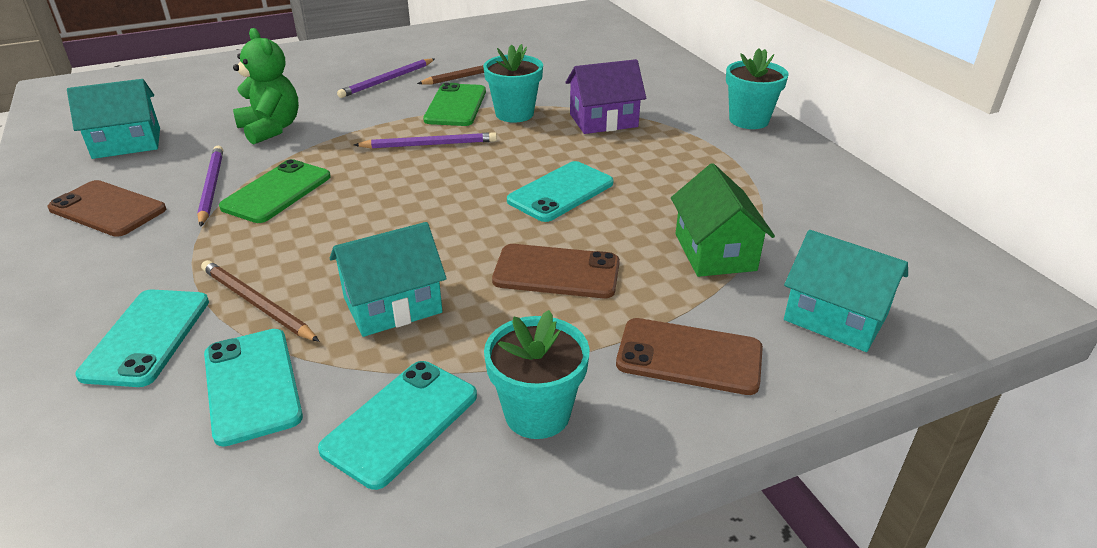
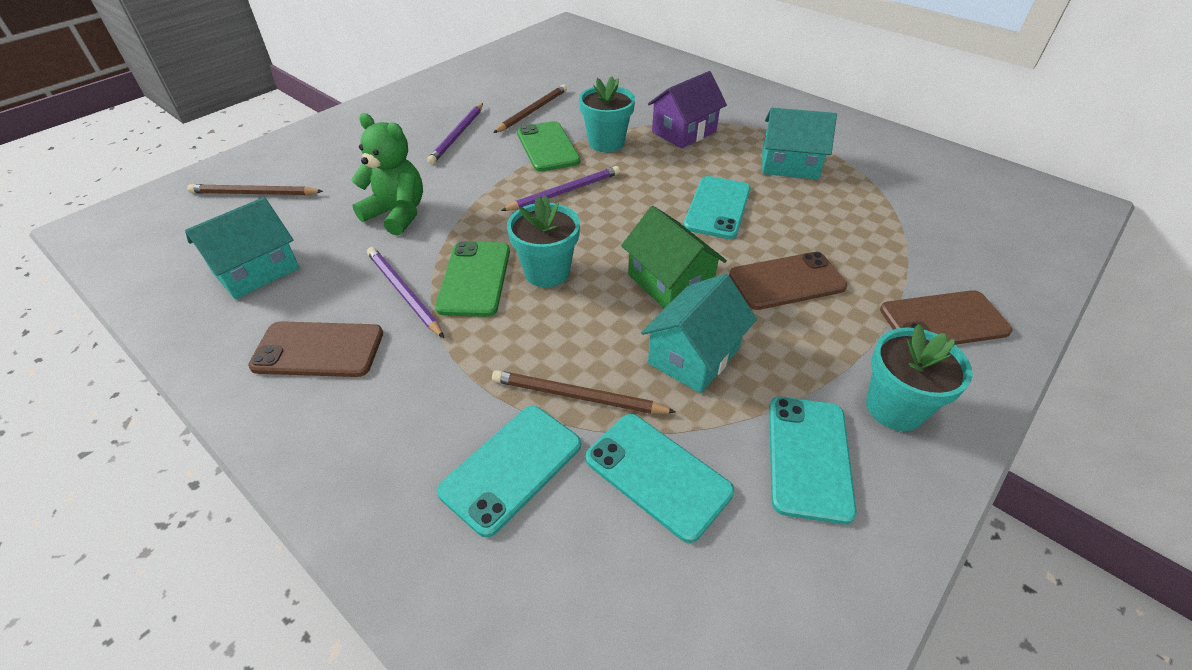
camera: 25 degrees left, 10 degrees up
(147, 337) = (511, 468): turquoise phone -> turquoise phone turned 60 degrees clockwise
(184, 89) = (254, 193): none -> brown pencil
(715, 252) = (876, 227): green house -> green house (669, 283)
(748, 120) = (789, 105): turquoise flower pot -> turquoise flower pot (547, 272)
(835, 317) = (998, 256): turquoise house -> turquoise house (789, 164)

